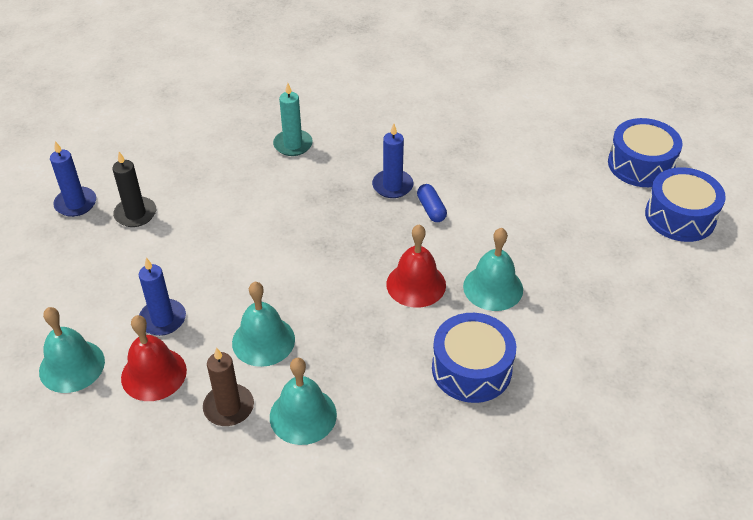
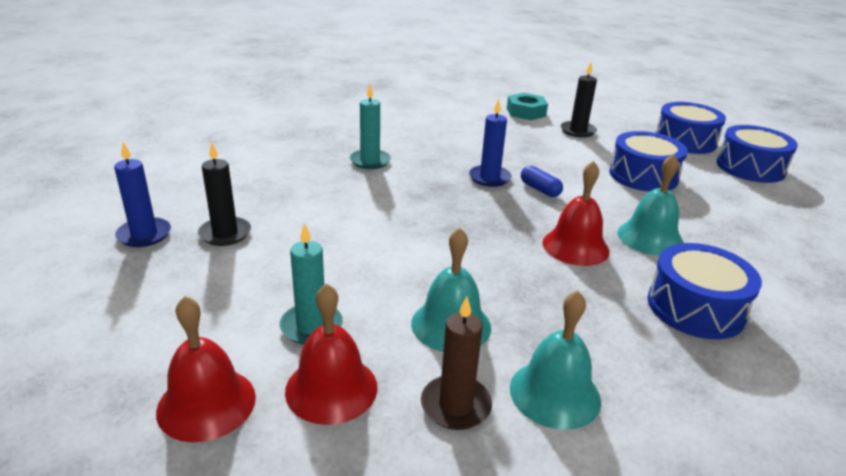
camera: 20 degrees left, 15 degrees down
(72, 366) = (206, 403): turquoise bell -> red bell
(162, 319) = (311, 326): blue candle -> turquoise candle
(493, 93) = (526, 112): none -> turquoise nut
(530, 131) = (578, 131): none -> black candle
(550, 208) = (643, 176): none -> blue drum

